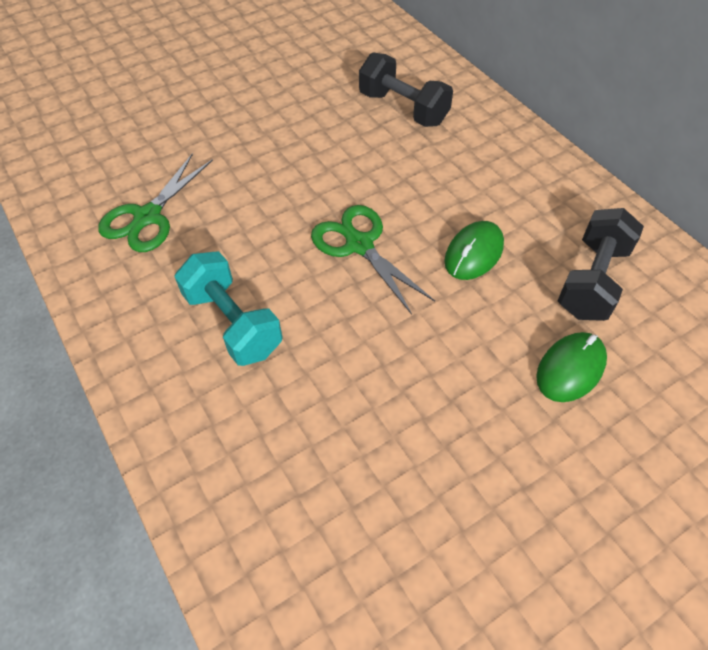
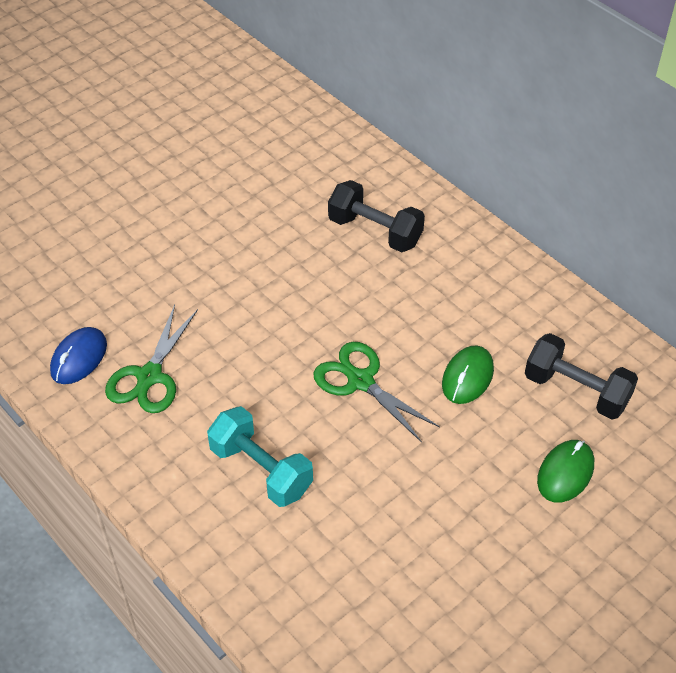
camera: 10 degrees left, 5 degrees down
(86, 192) = (79, 358): none -> blue mouse
(592, 280) = (576, 391): black dumbbell -> black dumbbell turned 75 degrees counterclockwise

